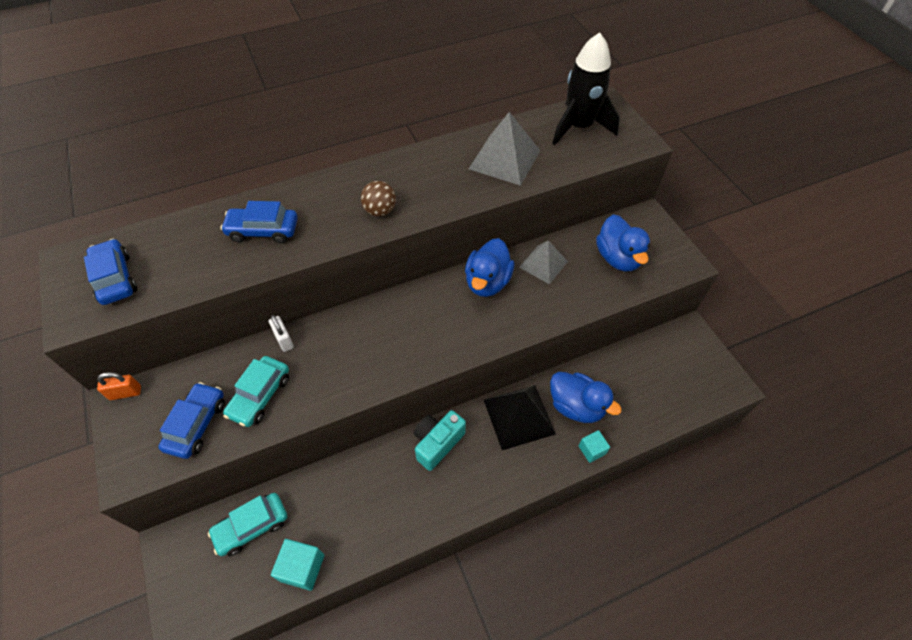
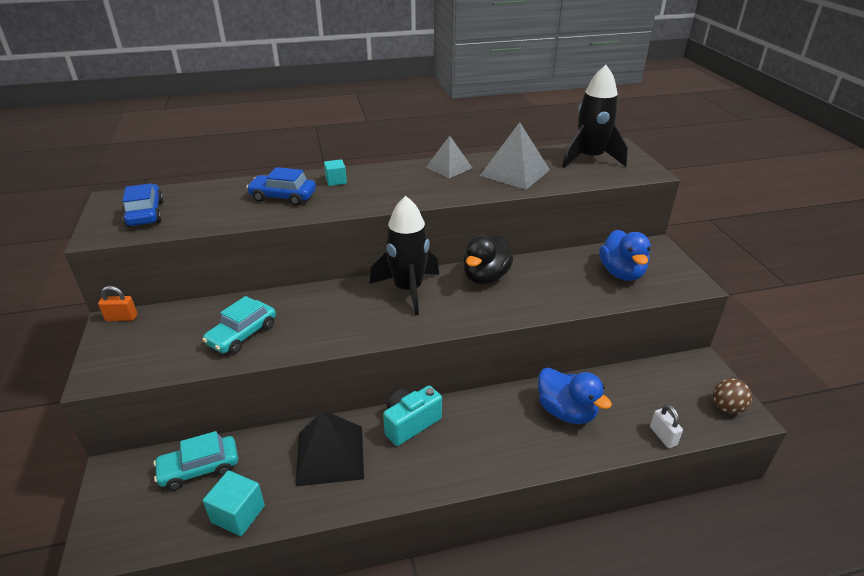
camera: 10 degrees right, 20 degrees down
(197, 424) = (176, 348): blue car -> none
(284, 340) = (279, 297): white padlock -> white padlock (663, 436)
(380, 211) = (391, 194): brown ball -> brown ball (727, 408)
(413, 310) = (408, 289): none -> black rocket
(487, 282) = (485, 277): blue duck -> black duck
(519, 416) = (502, 412): black pyramid -> black pyramid (330, 455)
(543, 264) = (544, 270): grey pyramid -> grey pyramid (449, 167)
(592, 450) = (578, 453): turquoise cube -> turquoise cube (336, 181)

